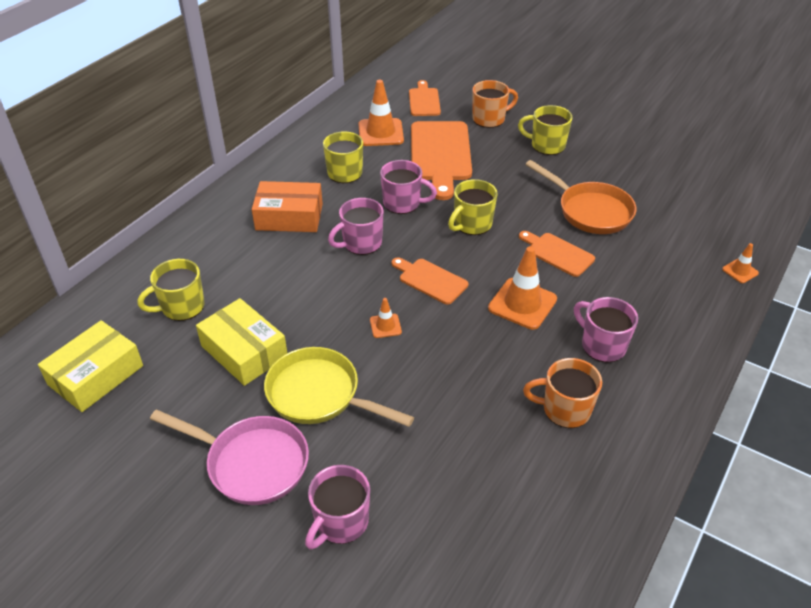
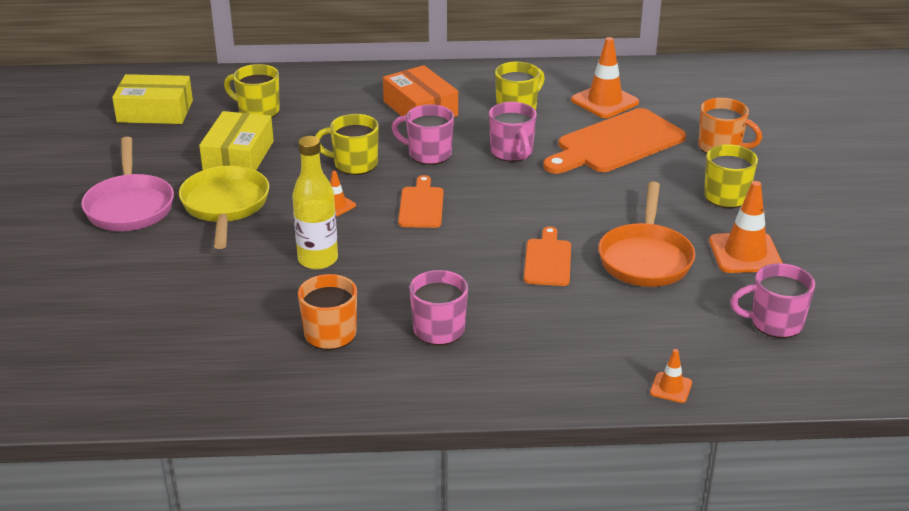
camera: 55 degrees right, 10 degrees down
(340, 522) = (106, 265): pink mug -> pink mug (775, 323)
(424, 101) = (694, 102): orange cutting board -> none
(456, 371) = (318, 260): none -> yellow bottle
(472, 224) = (529, 198): yellow mug -> yellow mug (354, 164)
(522, 304) = (446, 264): orange traffic cone -> orange traffic cone (745, 253)

